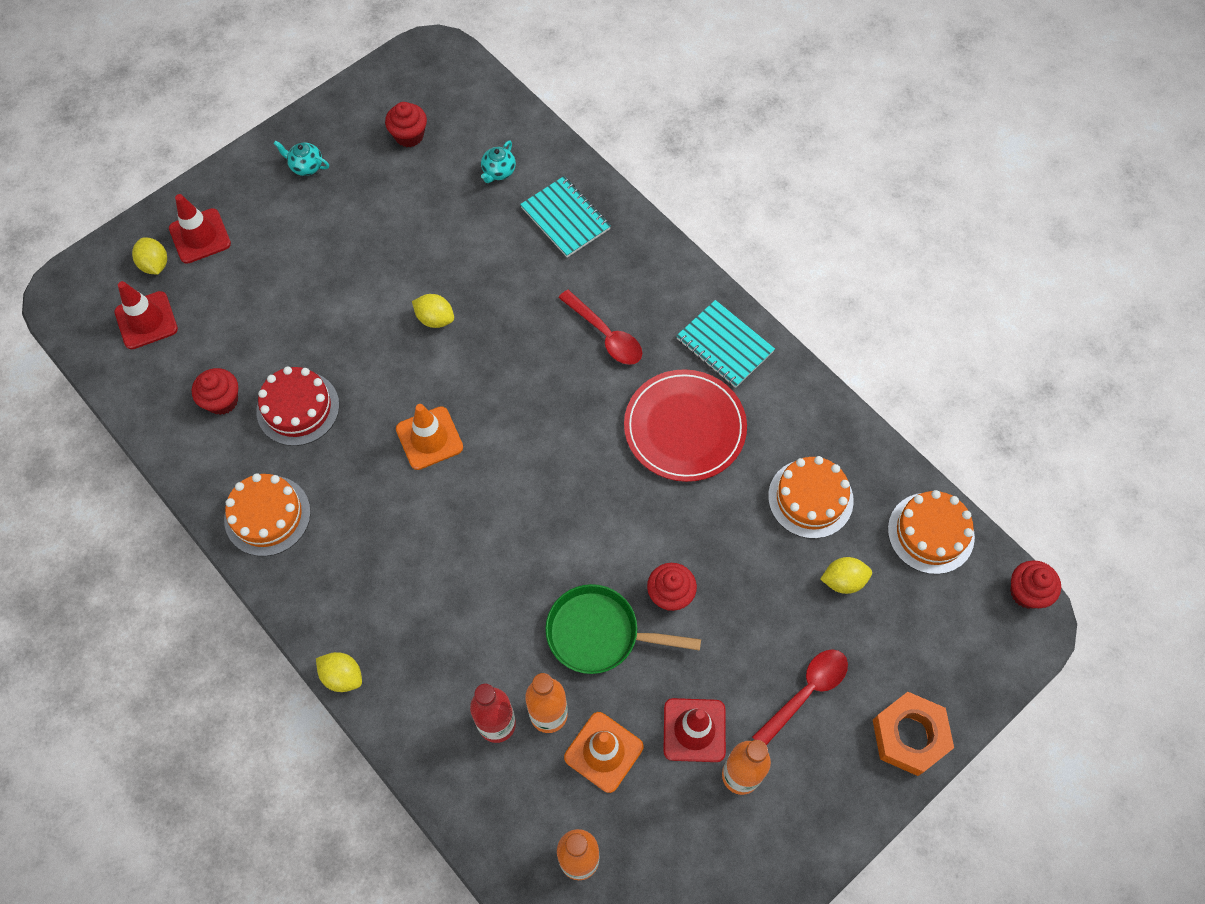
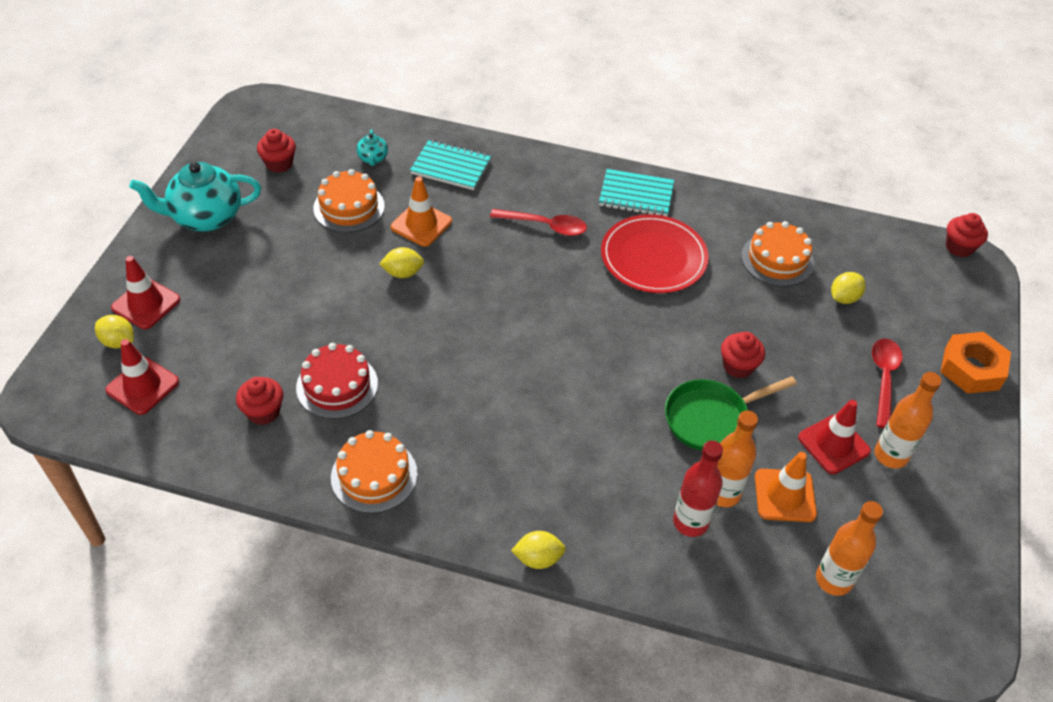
camera: 35 degrees left, 15 degrees down
(306, 166) = (205, 217): turquoise teapot -> turquoise teapot, size x2.19
(429, 438) = (467, 354): orange traffic cone -> orange traffic cone (421, 224)
(930, 533) = (871, 242): orange cake -> orange cake (349, 207)

